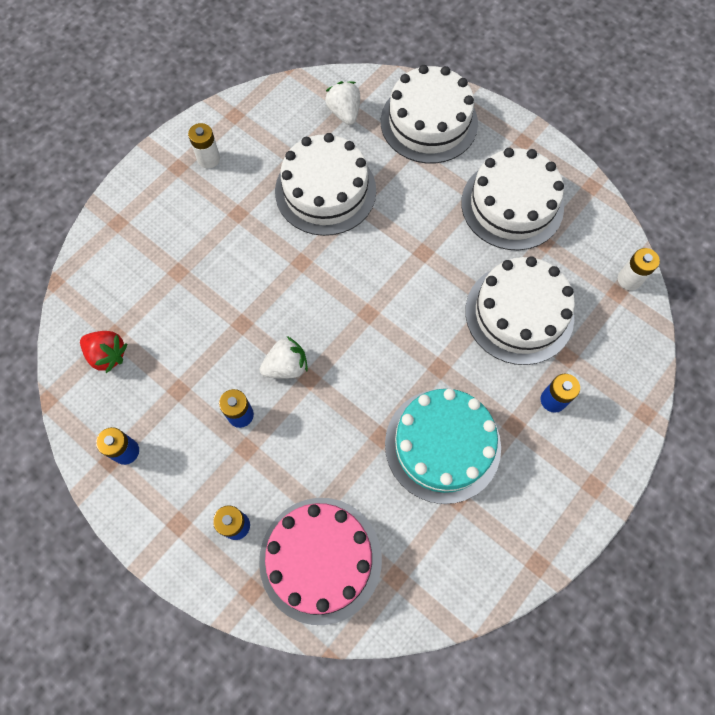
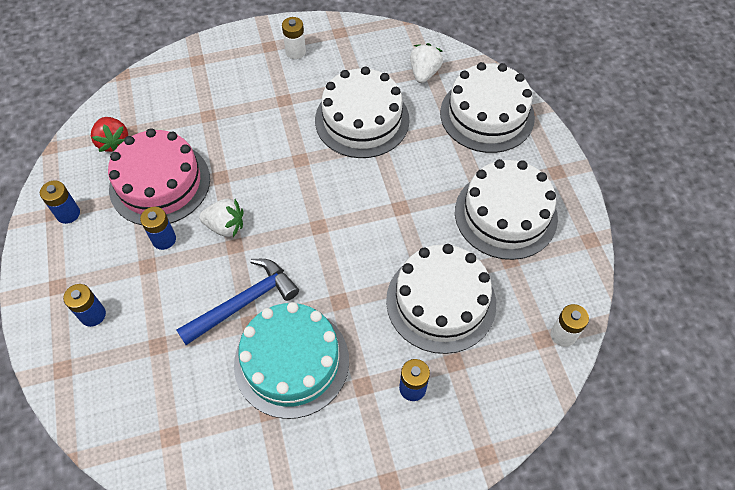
camera: 35 degrees right, 10 degrees down
(320, 559) = (128, 382): pink cake -> pink cake (160, 183)
(360, 423) = (243, 303): none -> blue hammer

